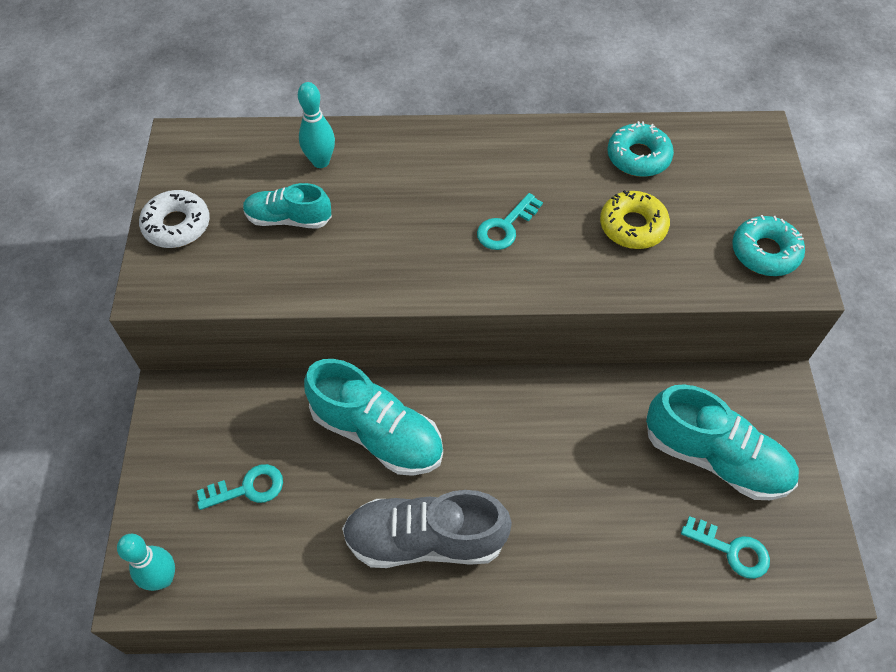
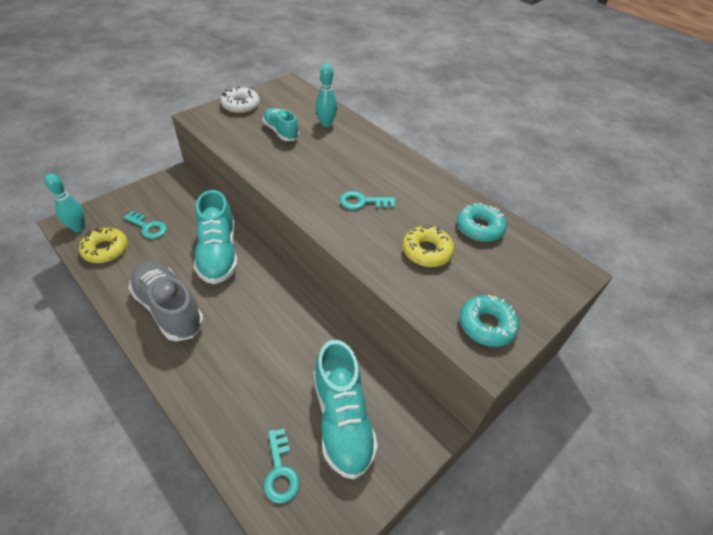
camera: 45 degrees right, 10 degrees down
(245, 563) = (106, 250): none -> yellow donut

